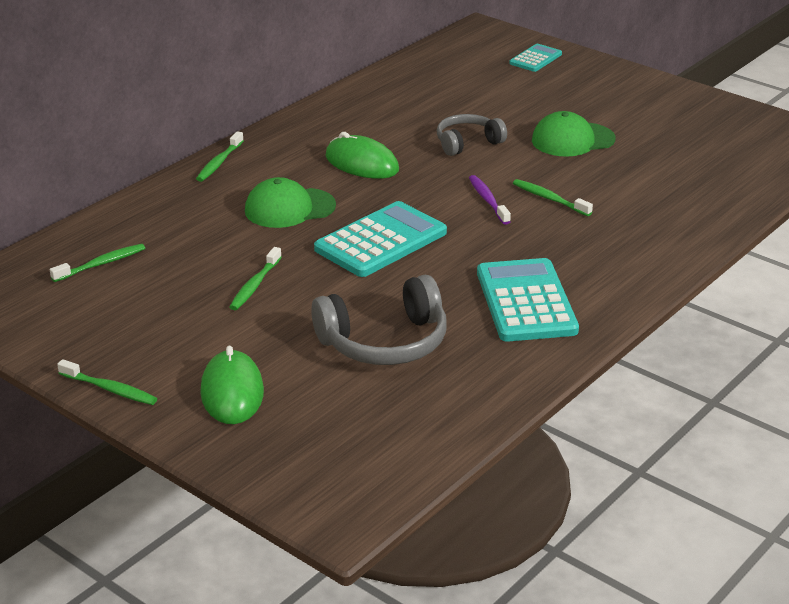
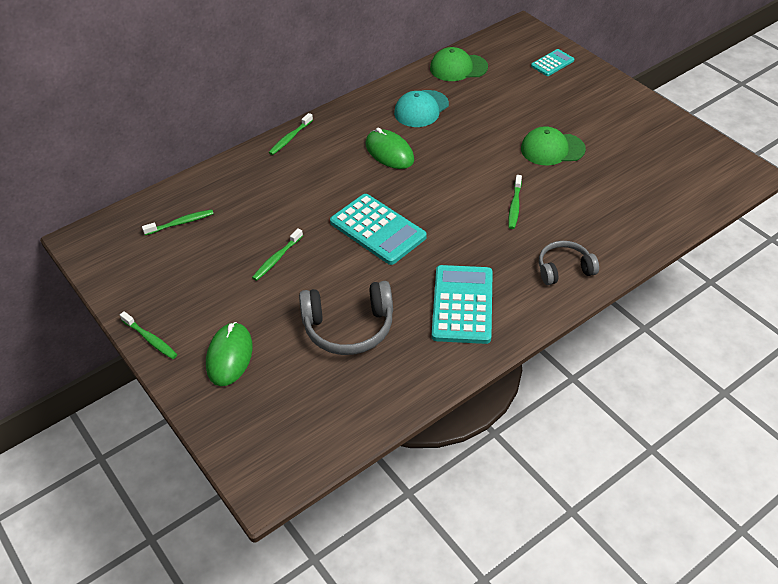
camera: 15 degrees right, 15 degrees up
(289, 208) = (324, 189): green cap -> green cap (458, 68)
(380, 241) = (378, 229): turquoise calculator -> turquoise calculator turned 75 degrees clockwise
(385, 117) = (421, 109): none -> turquoise cap
(467, 143) = (472, 142): grey headphones -> grey headphones (564, 269)
(488, 200) = (468, 201): purple toothbrush -> none
(549, 199) = (514, 206): green toothbrush -> green toothbrush turned 135 degrees counterclockwise

